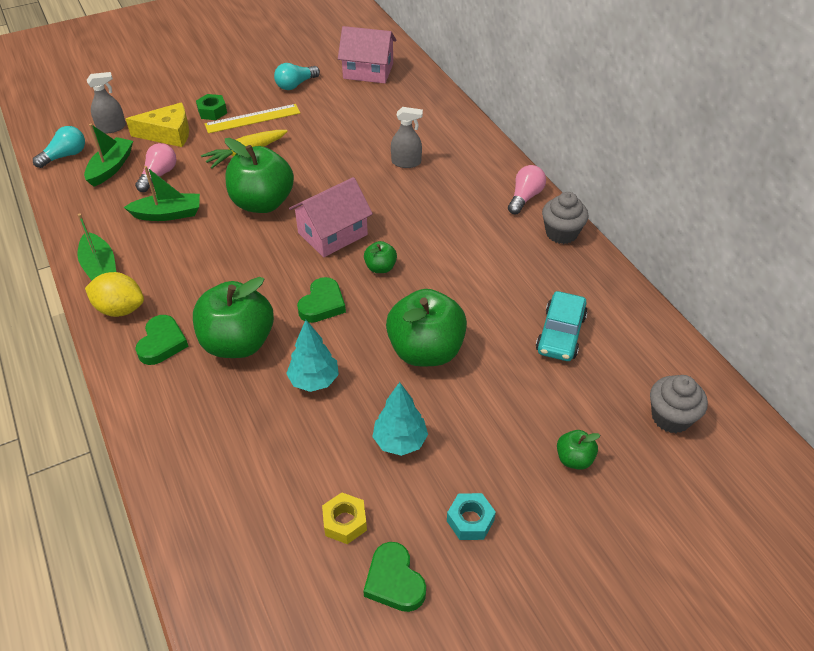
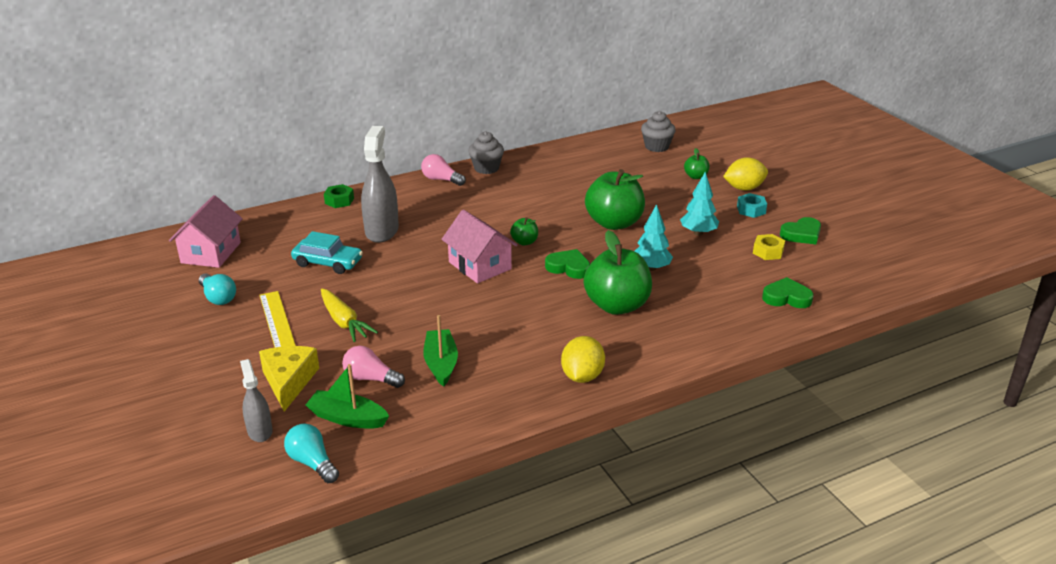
camera: 90 degrees left, 15 degrees down
(100, 268) = (524, 398): green boat -> none
(162, 343) = (622, 345): green heart -> green heart (786, 297)
(212, 112) = (252, 352): green nut -> green nut (339, 201)
(262, 203) = (430, 306): green apple -> none
(406, 162) = (382, 231): grey spray bottle -> grey spray bottle, size x1.77
(542, 522) = (744, 188): none -> yellow lemon
(560, 333) = (591, 174): turquoise car -> turquoise car (328, 263)

